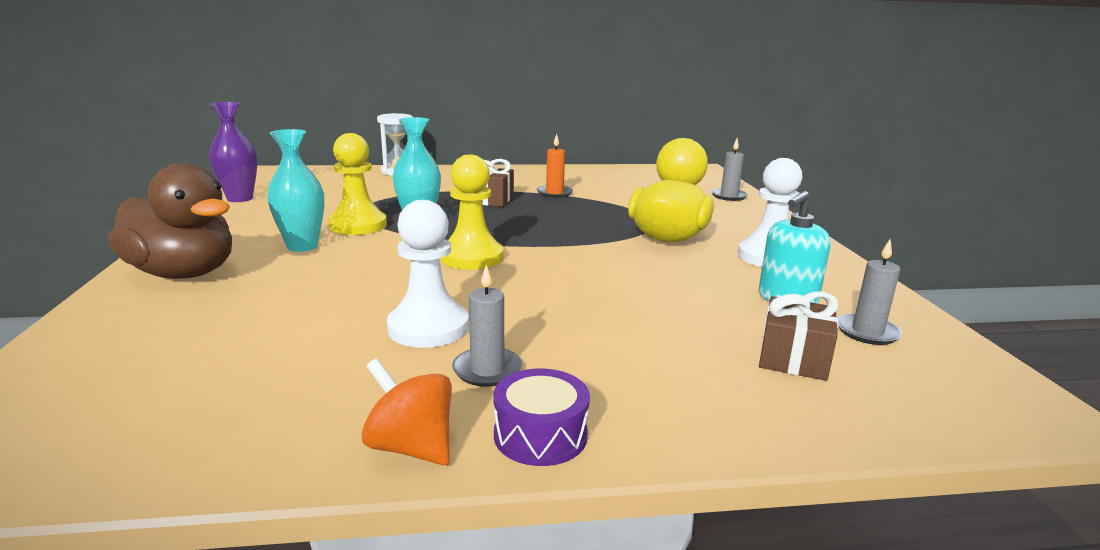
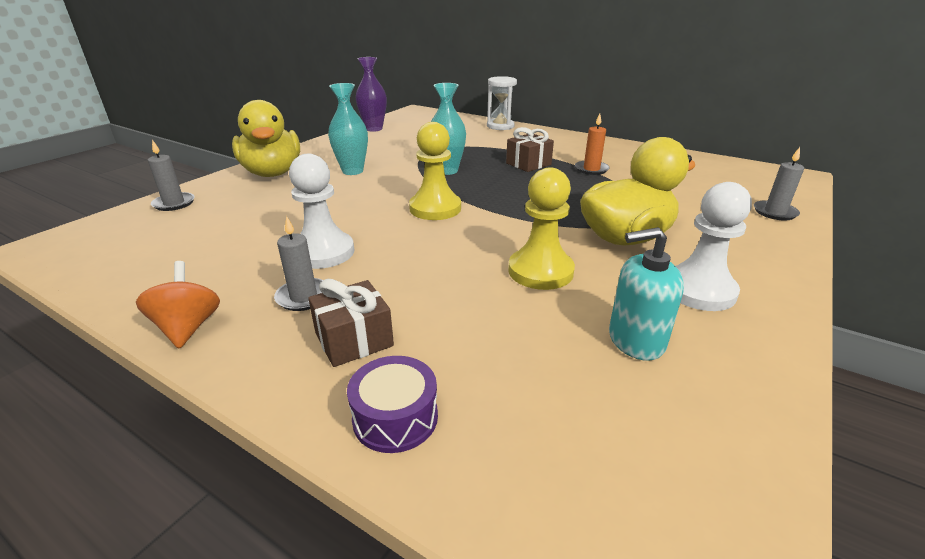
camera: 40 degrees right, 10 degrees up
(184, 273) = (272, 173): brown duck -> yellow duck
(358, 225) = (406, 164): yellow pawn -> yellow pawn (540, 271)
(540, 435) = (253, 357): purple drum -> purple drum (395, 417)
(793, 358) = (531, 398): brown gift -> brown gift (354, 340)
(867, 332) = (663, 412): grey candle -> grey candle (174, 203)

